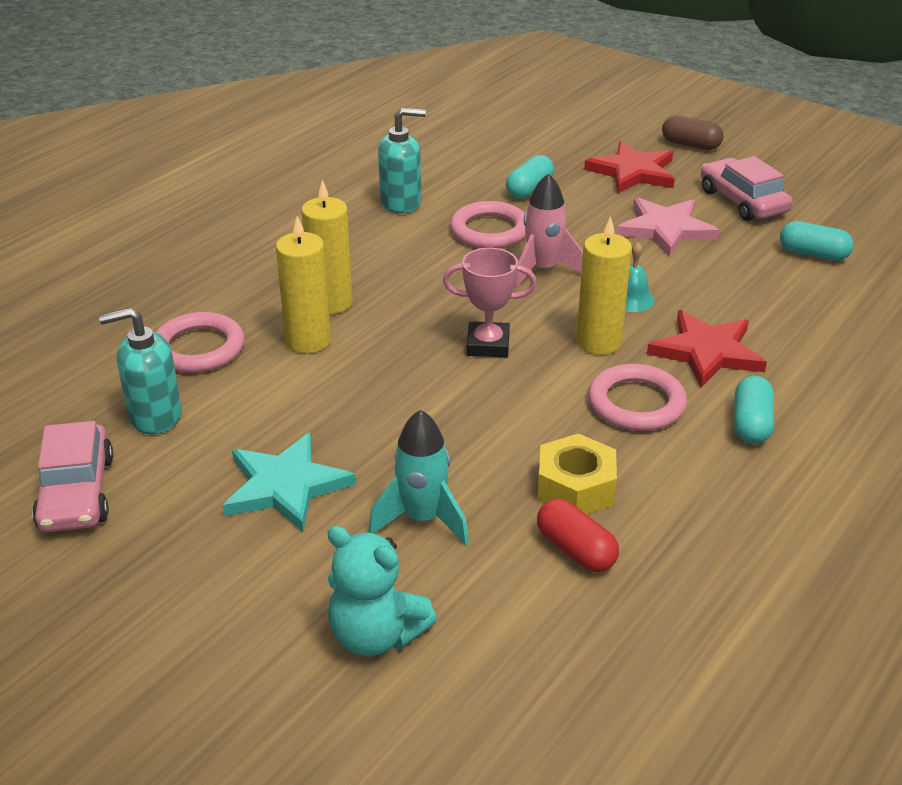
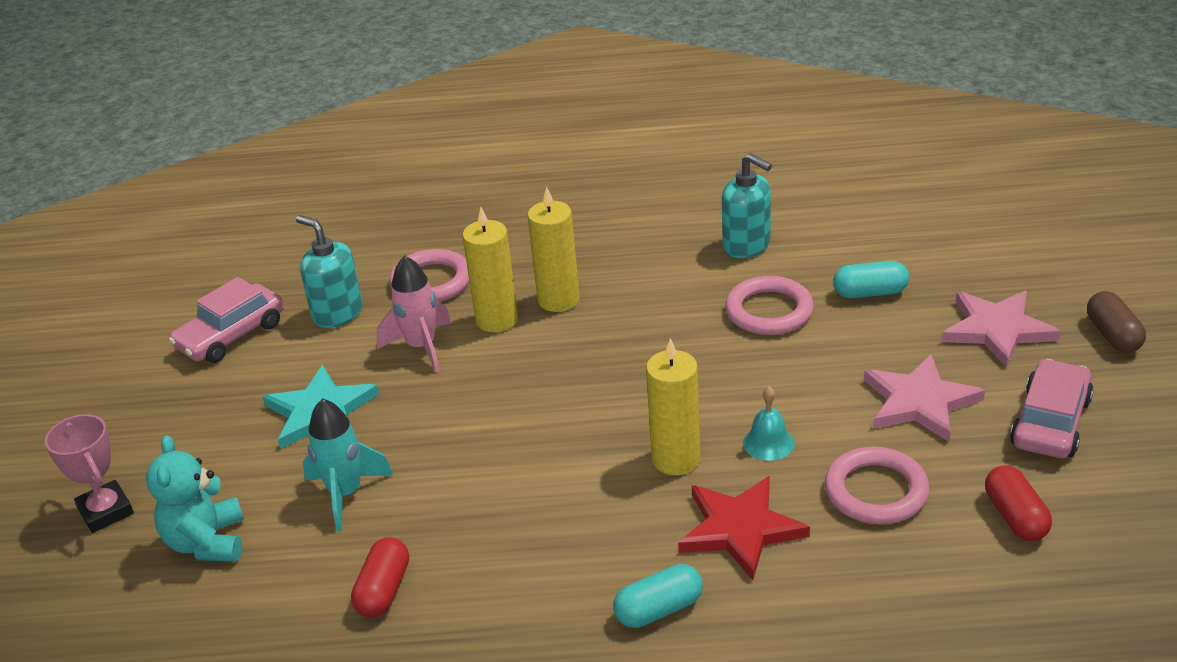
camera: 55 degrees right, 0 degrees up
(488, 345) = (597, 404): pink trophy -> pink trophy (106, 511)
(543, 270) = (747, 371): pink rocket -> pink rocket (421, 347)
(575, 487) = (460, 550): yellow nut -> none
(633, 172) = (997, 330): red star -> pink star
(636, 403) = (610, 526): pink ring -> pink ring (876, 491)
(813, 254) = (1015, 517): turquoise capsule -> red capsule

